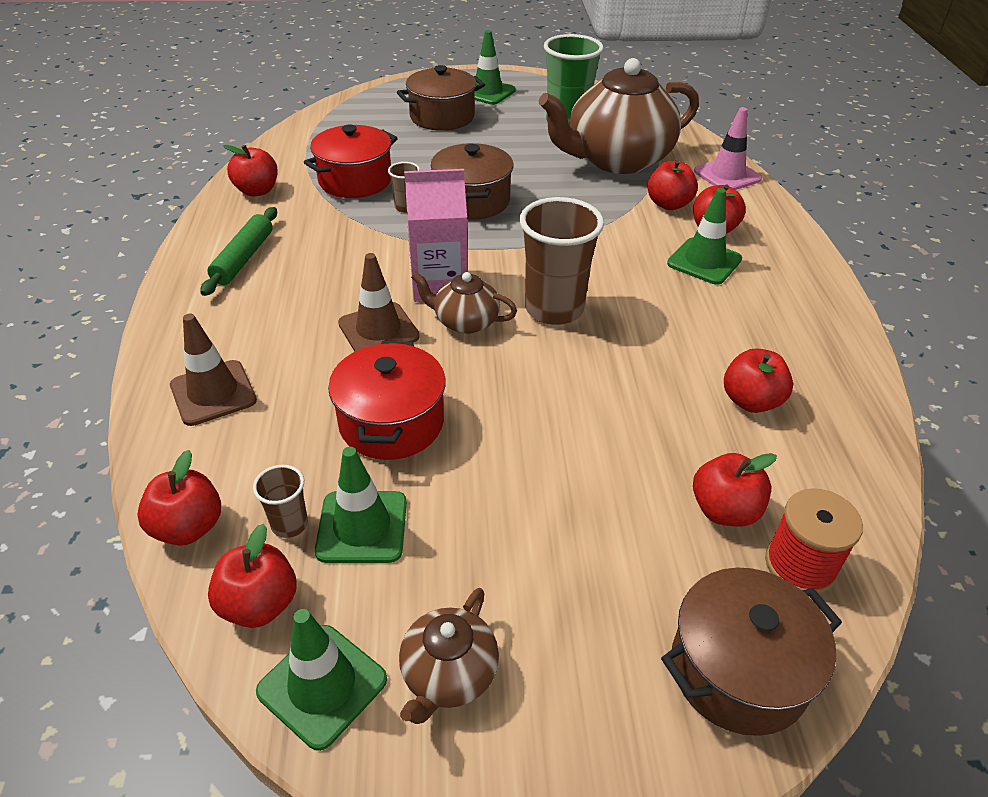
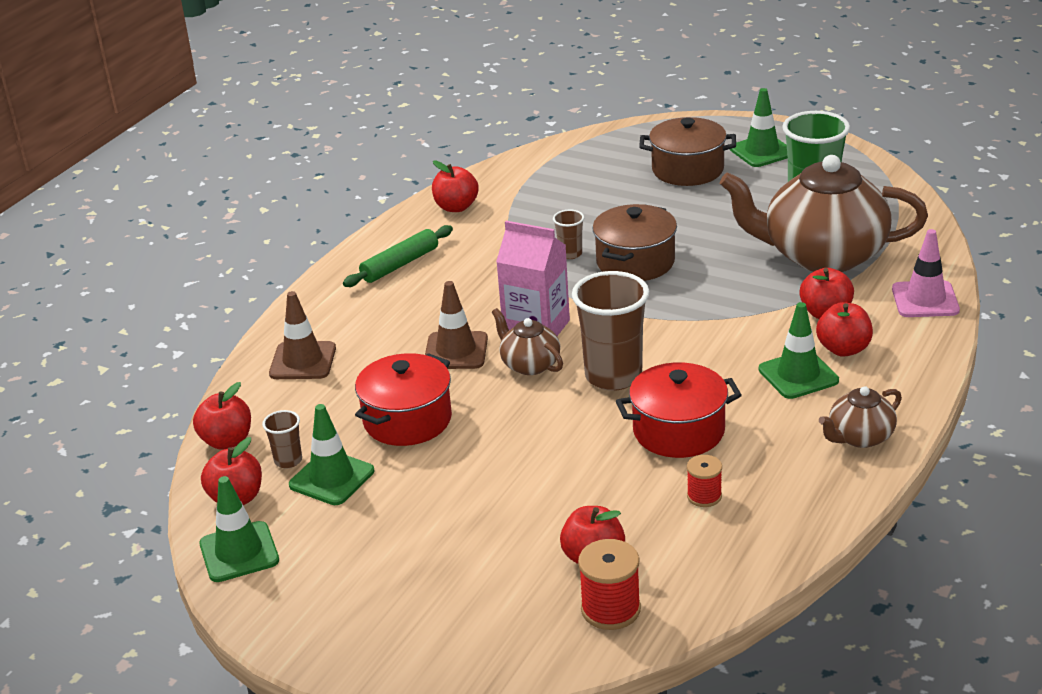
camera: 35 degrees right, 10 degrees down
(355, 180) = (547, 217): red pot -> red pot (678, 431)
(448, 674) = (314, 575): brown teapot -> brown teapot (859, 437)
(738, 670) = (496, 645): brown pot -> none
(751, 401) = (704, 496): red apple -> red spool

